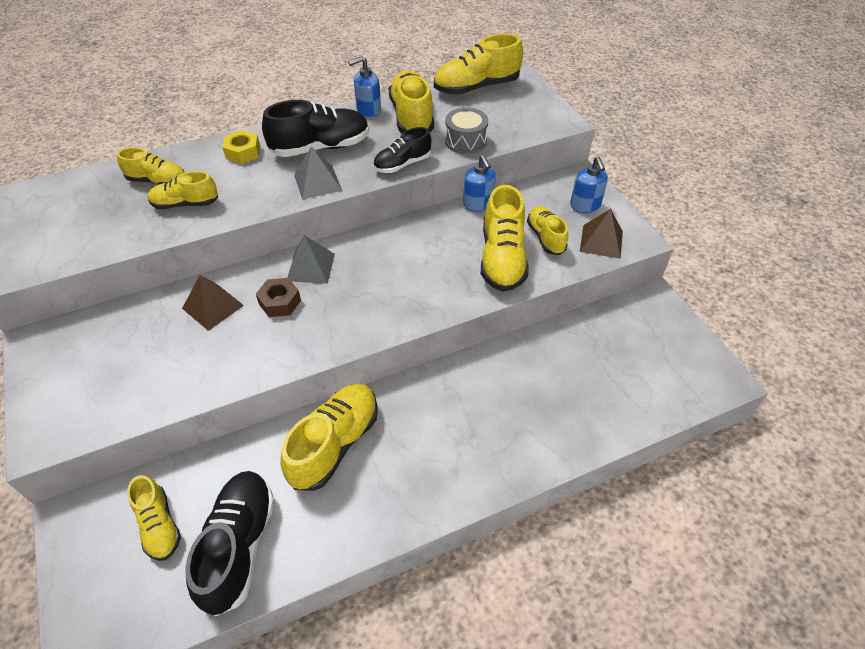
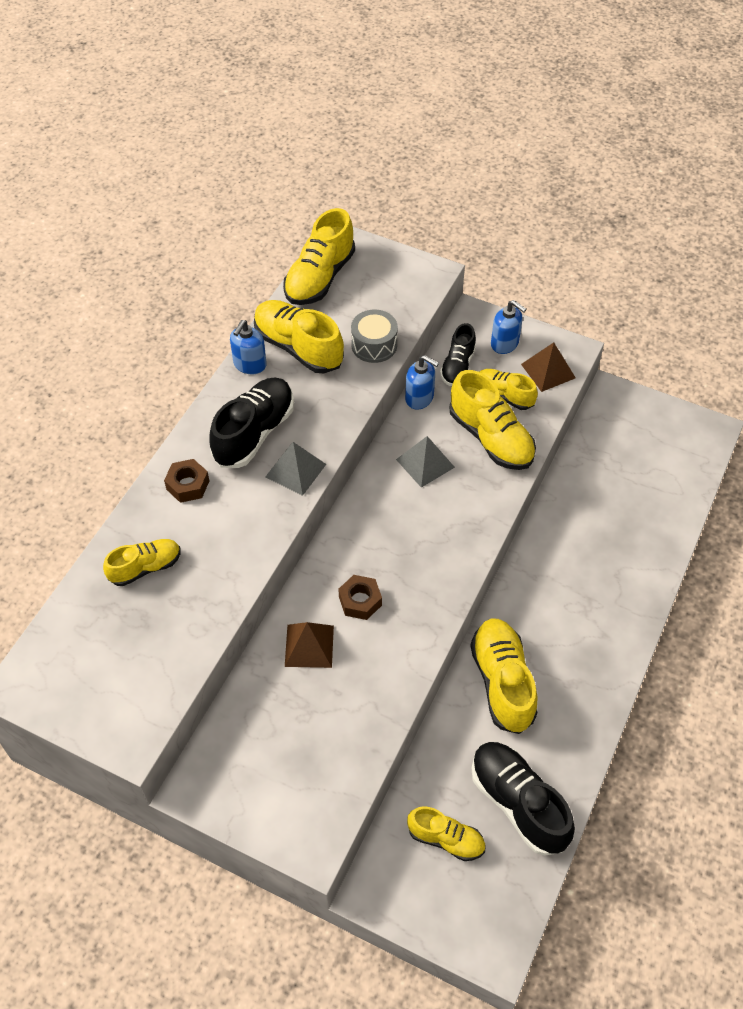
camera: 40 degrees left, 5 degrees up
(185, 204) = (204, 571): yellow shoe -> none
(243, 152) = (188, 485): yellow nut -> brown nut
(310, 267) = (348, 553): grey pyramid -> grey pyramid (425, 463)
(402, 164) = (347, 404): black shoe -> black shoe (458, 366)

